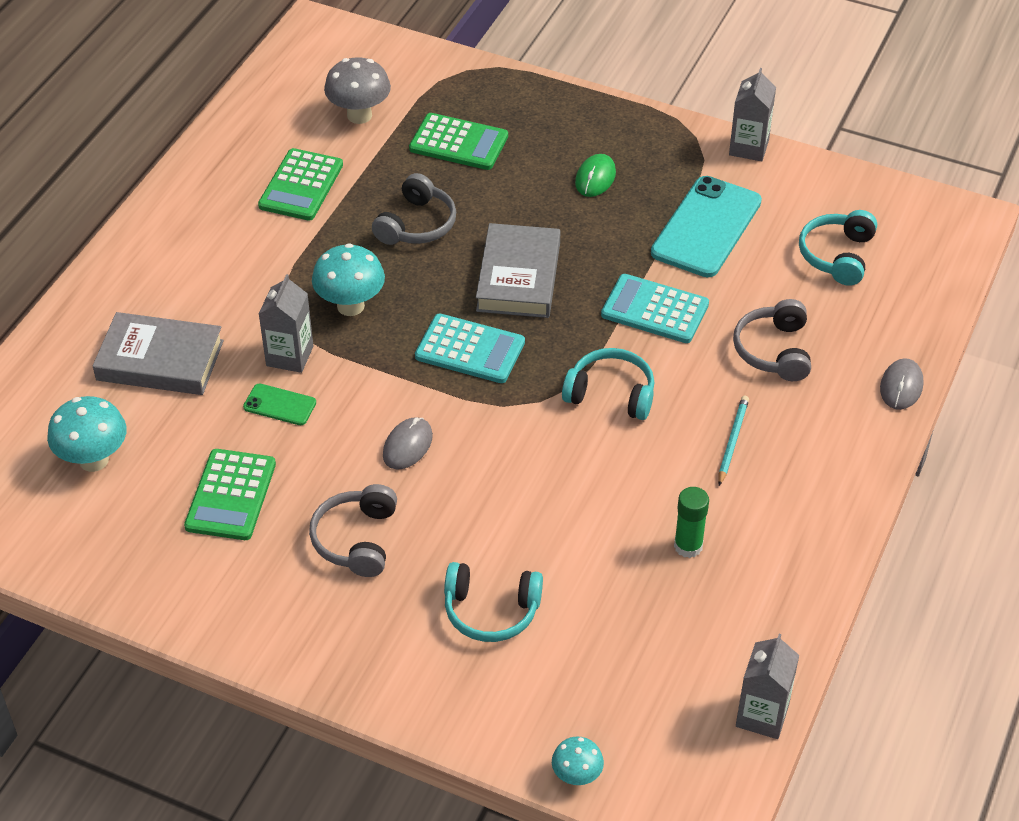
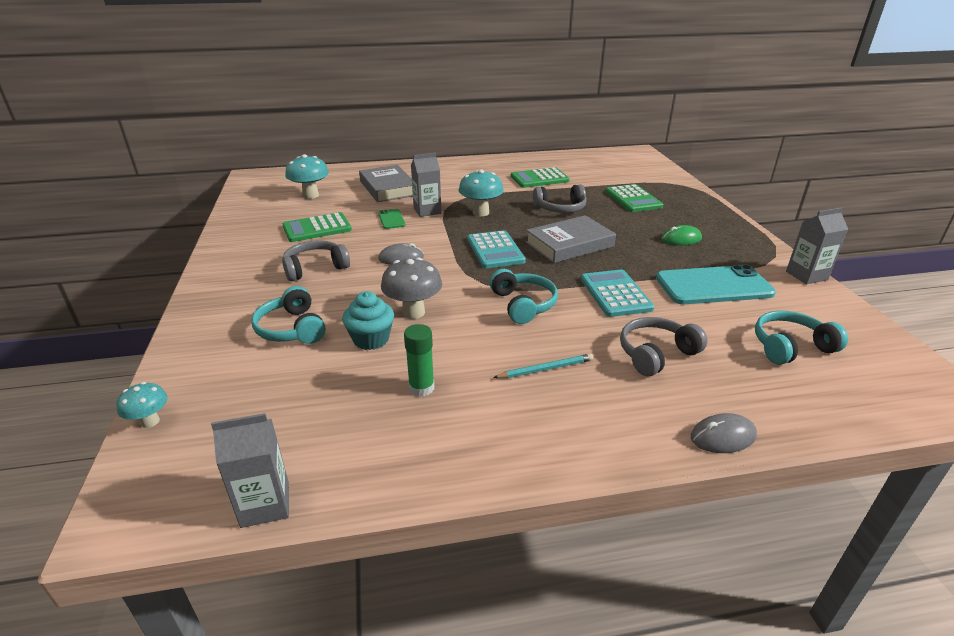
camera: 55 degrees right, 15 degrees down
(359, 115) = (605, 175): grey mushroom -> grey mushroom (413, 312)
(571, 550) = (371, 339): none -> turquoise cupcake

